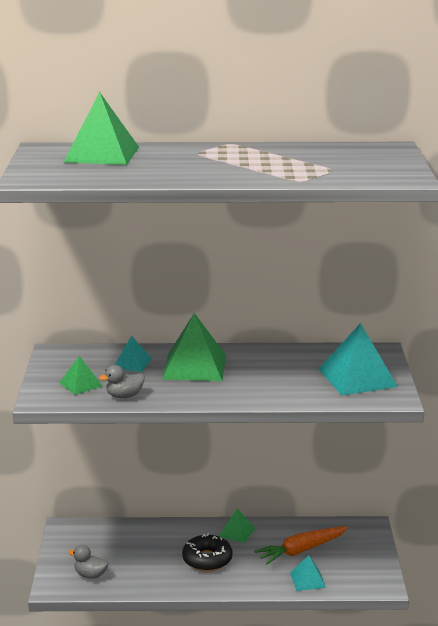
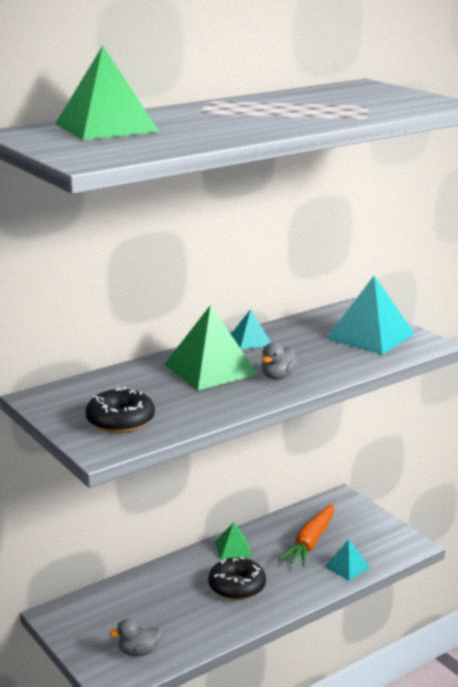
camera: 35 degrees left, 0 degrees up
(80, 384) = (120, 421): green pyramid -> black donut
(124, 396) = (185, 418): grey duck -> grey duck (278, 376)
(132, 363) = (142, 384): turquoise pyramid -> turquoise pyramid (250, 340)

